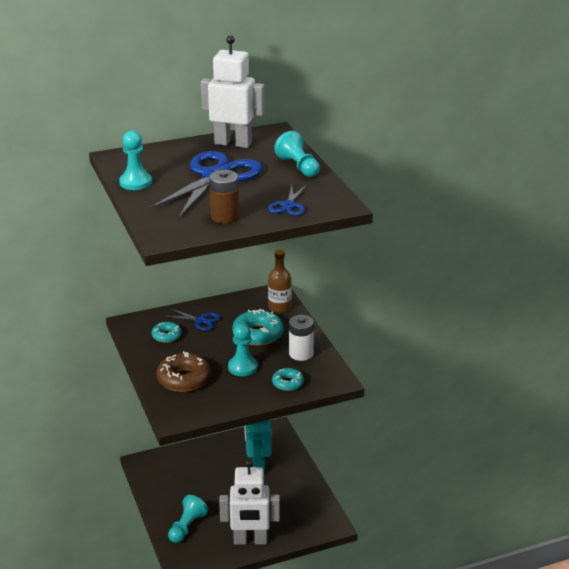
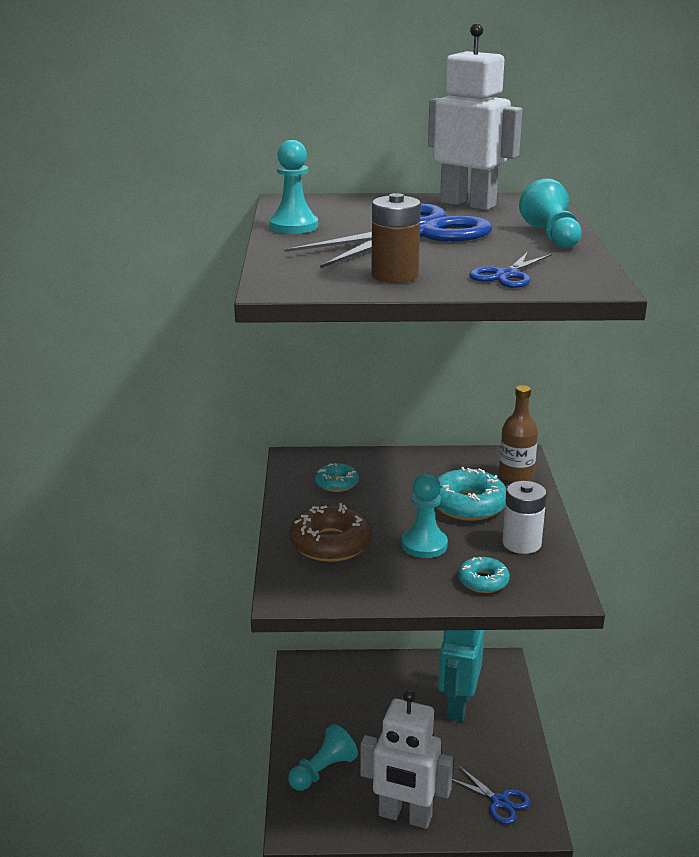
camera: 20 degrees right, 5 degrees down
(200, 321) = (394, 473): blue scissors -> blue scissors (499, 802)

